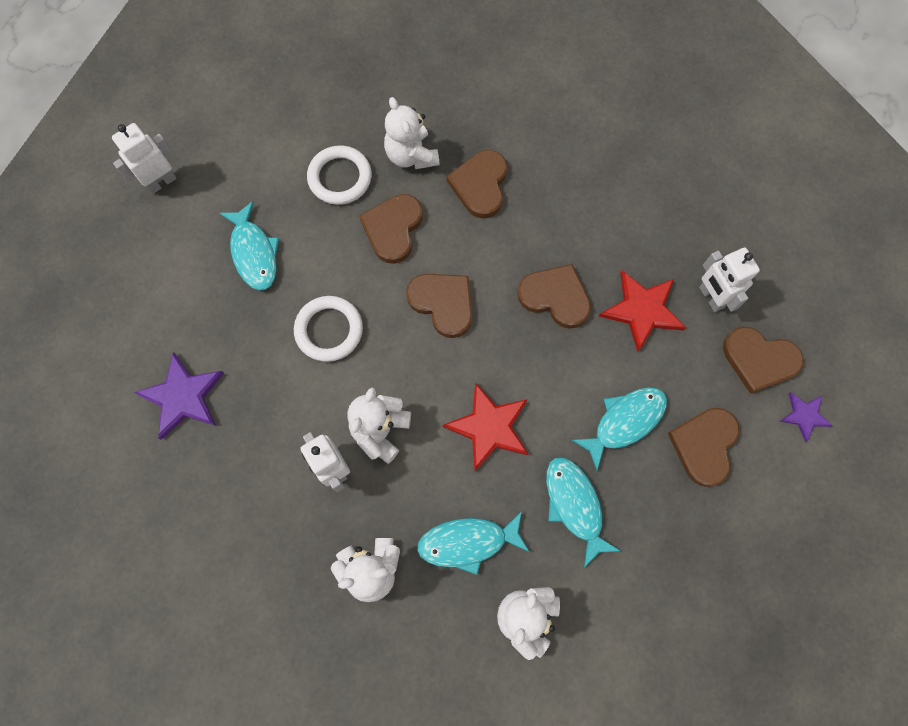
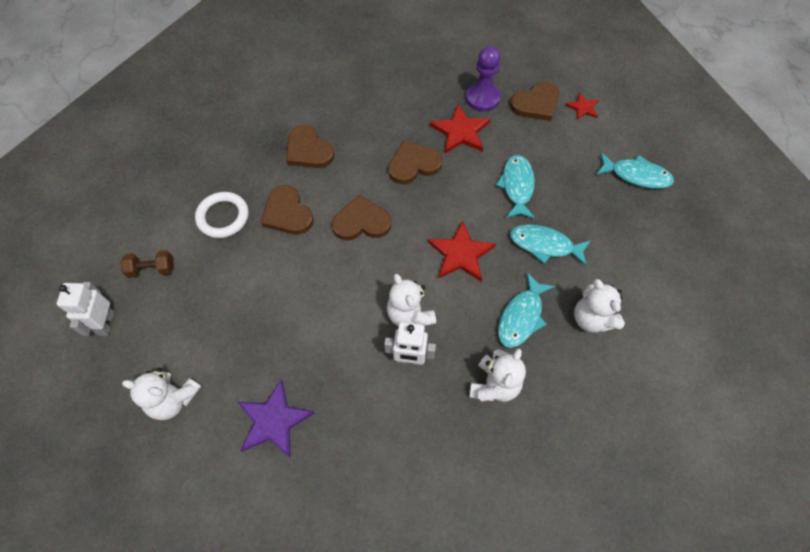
camera: 50 degrees left, 10 degrees down
(239, 169) = (152, 269): none -> brown dumbbell
(254, 253) = (219, 302): turquoise fish -> turquoise fish (636, 175)
(329, 330) = (316, 296): white ring -> none
(411, 155) = (251, 170): white teddy bear -> white teddy bear (173, 399)
(704, 445) = (562, 161): brown heart -> none
(711, 297) = (482, 98): white robot -> purple pawn
(804, 415) = (583, 108): purple star -> red star

